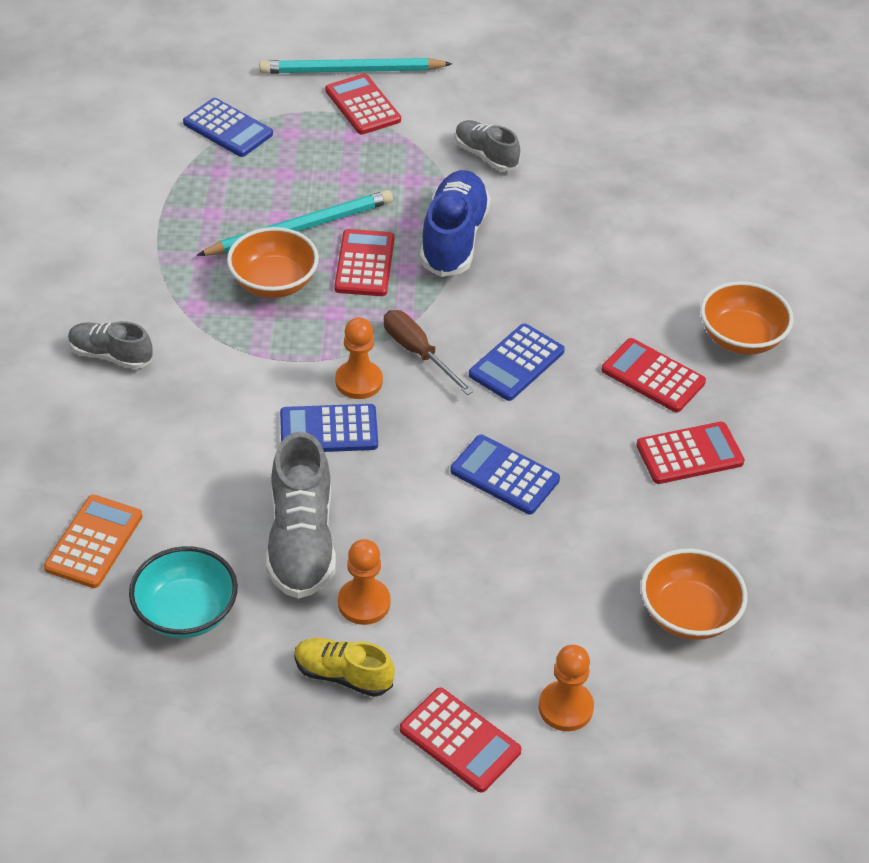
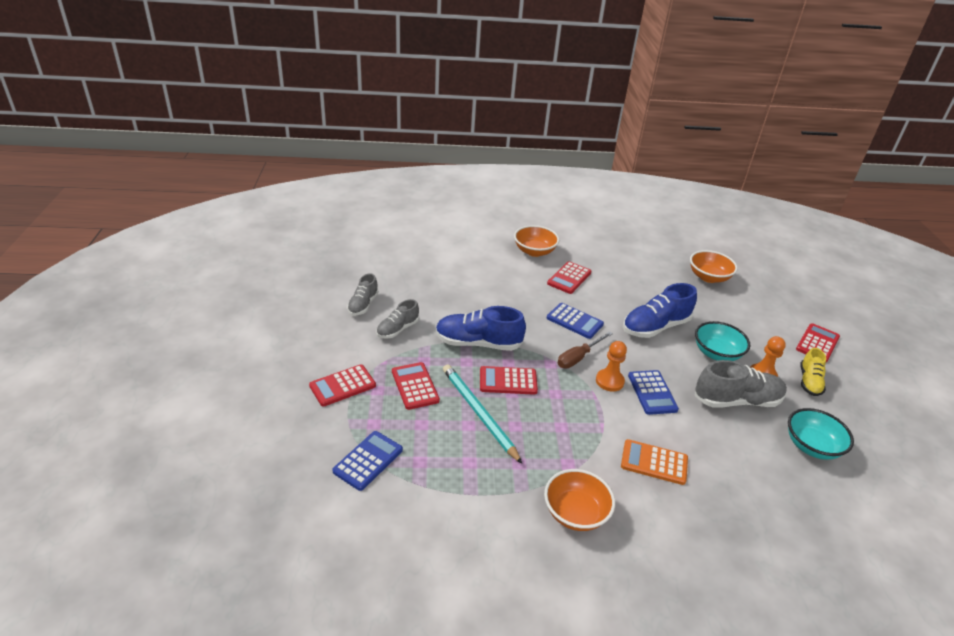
camera: 95 degrees left, 10 degrees down
(94, 542) = (789, 497): orange calculator -> orange calculator (654, 462)
(111, 355) = (629, 508): grey shoe -> grey shoe (363, 305)
(274, 282) = (535, 423): orange bowl -> orange bowl (575, 513)
(351, 71) = (300, 393): turquoise pencil -> none
(427, 550) = (716, 353): none -> turquoise bowl
(504, 475) = (655, 327): blue calculator -> blue shoe
(565, 707) = (779, 312): orange pawn -> none
(689, 454) = (616, 271): red calculator -> red calculator (415, 386)

